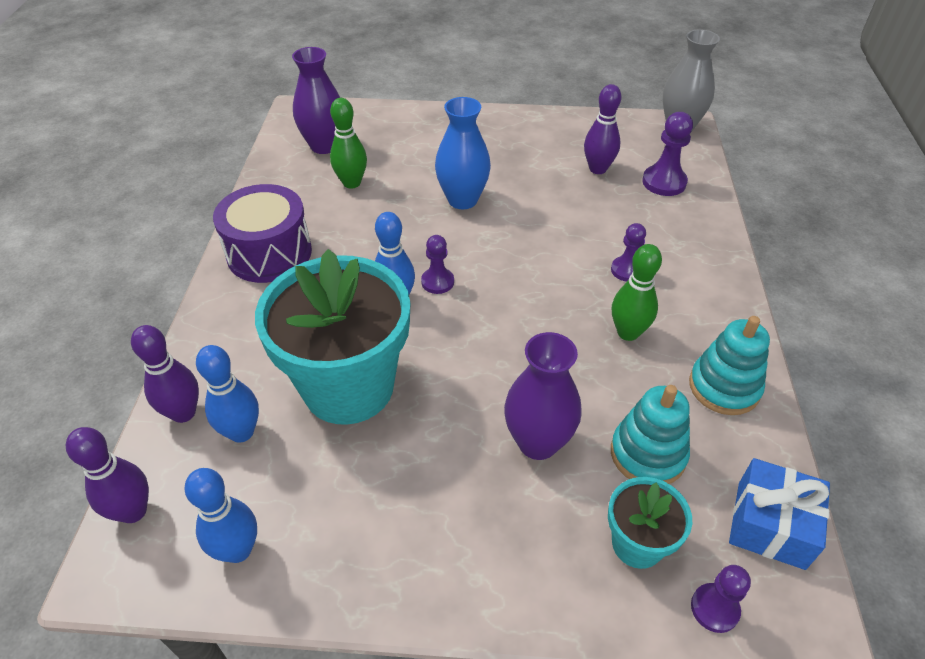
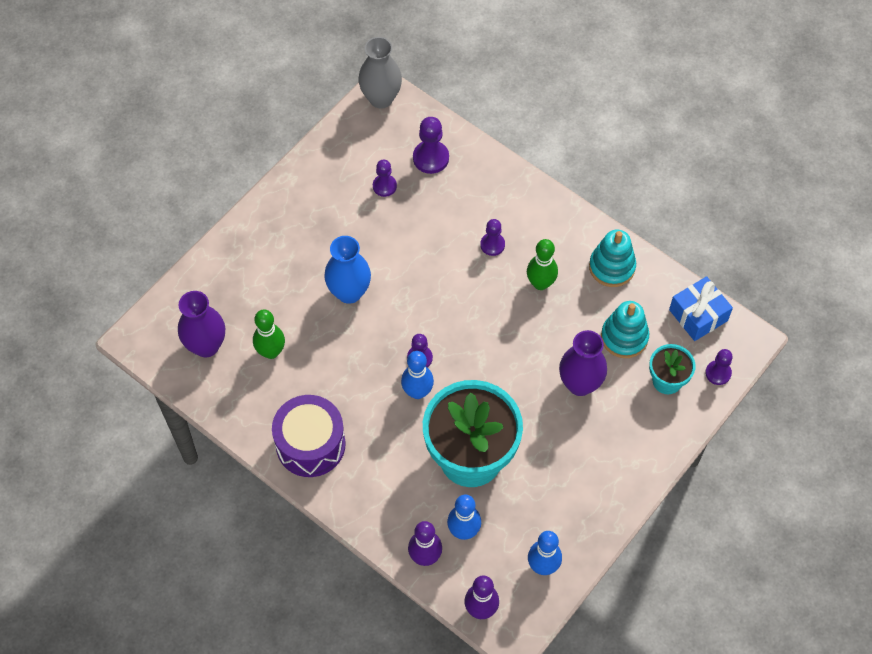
camera: 55 degrees left, 15 degrees up
(598, 169) = (384, 186): purple bowling pin -> purple pawn

